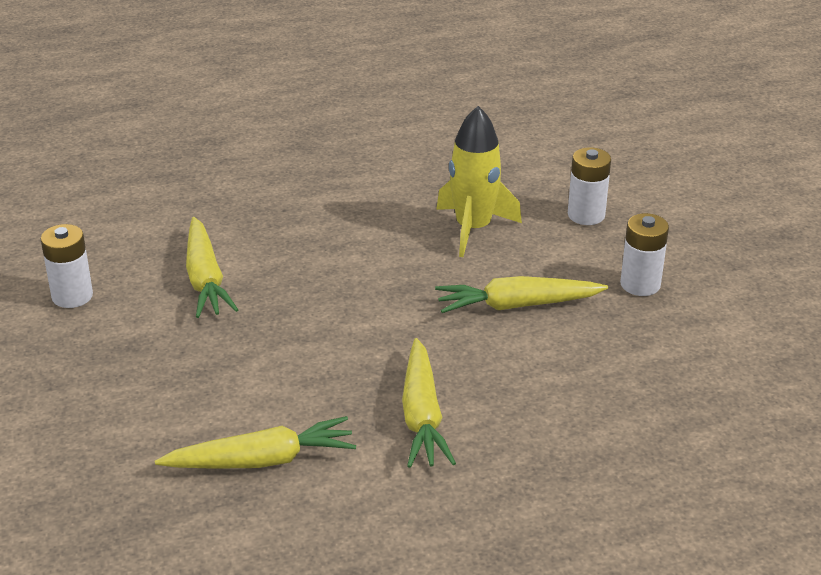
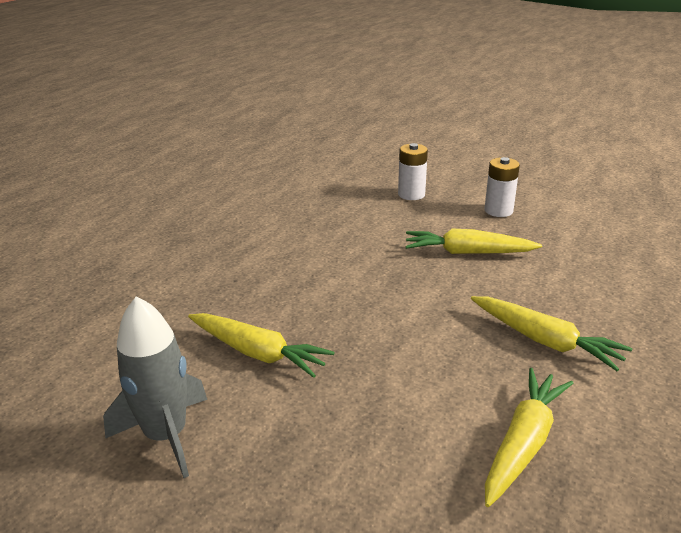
camera: 45 degrees left, 5 degrees down
(72, 296) = (166, 435): white battery -> grey rocket
(473, 228) = (370, 229): yellow rocket -> none
(517, 305) = (468, 252): yellow carrot -> yellow carrot turned 60 degrees clockwise

